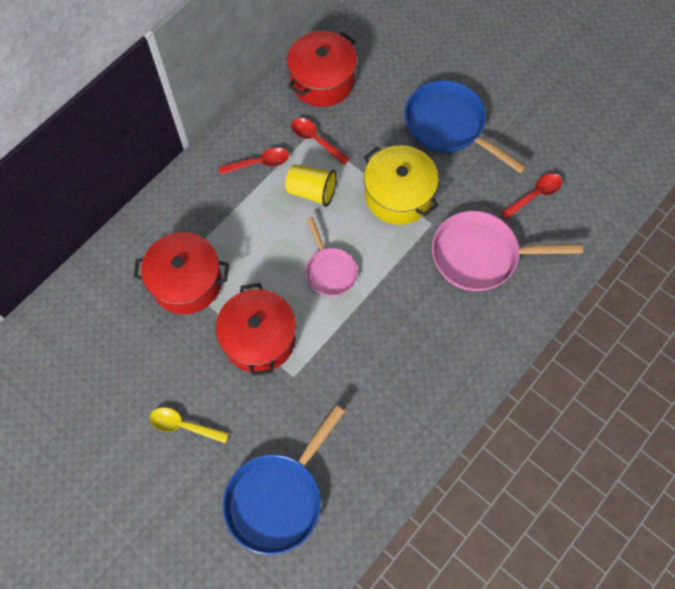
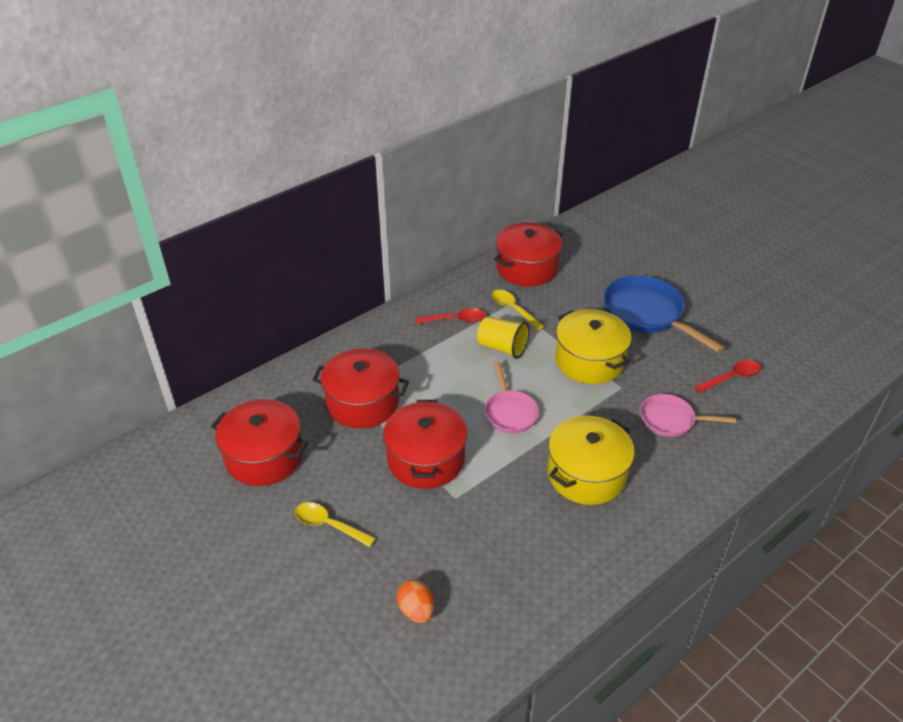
camera: 10 degrees right, 25 degrees down
(106, 361) = (264, 456): none -> red pot
(278, 498) = (416, 610): blue pan -> orange egg
(315, 140) = (513, 309): red spoon -> yellow spoon
(409, 330) = (586, 474): none -> yellow pot
(480, 255) = (670, 420): pink pan -> pink pan, size x0.60

